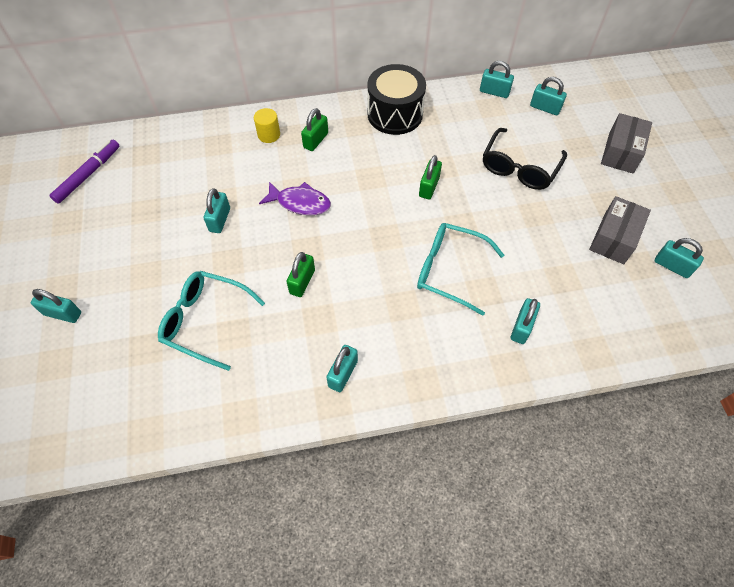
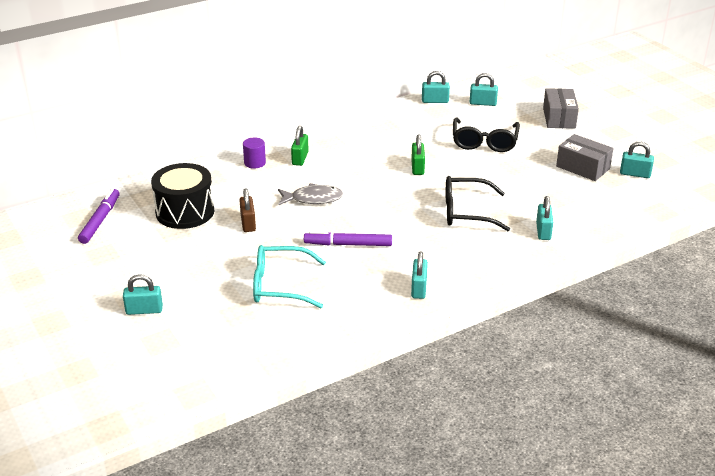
camera: 20 degrees left, 25 degrees down
(220, 220) = (248, 223): turquoise padlock -> brown padlock
(269, 135) = (255, 163): yellow cylinder -> purple cylinder
(300, 203) = (313, 199): purple fish -> grey fish
(302, 282) = (348, 244): green padlock -> purple marker
(395, 114) = (359, 129): black drum -> black drum (185, 212)
(450, 271) = (467, 212): turquoise glasses -> black glasses
(614, 238) = (582, 167): grey box -> grey box turned 60 degrees counterclockwise

